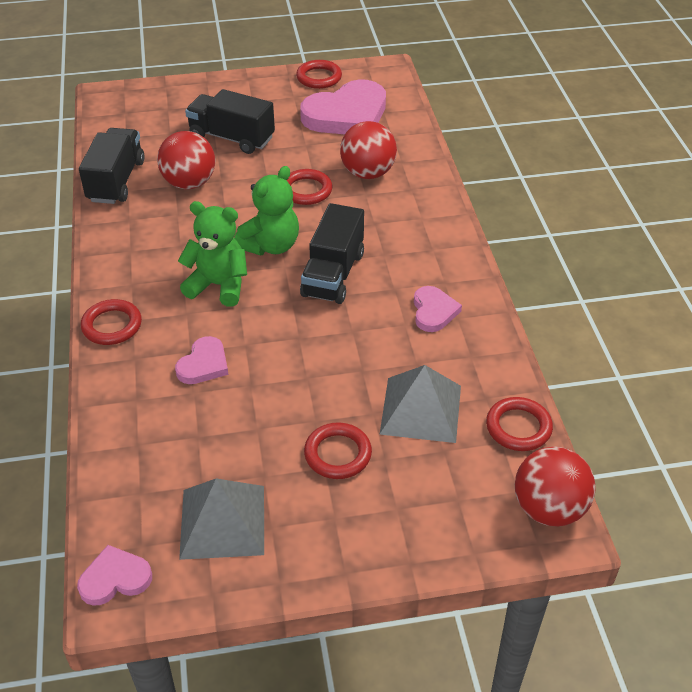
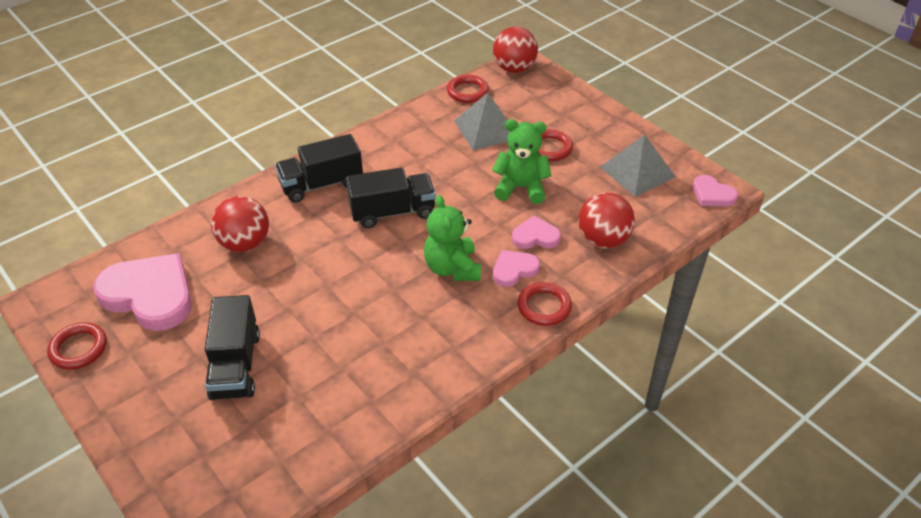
camera: 120 degrees left, 0 degrees up
(116, 181) = (364, 419): black truck -> black truck (321, 184)
(189, 183) = (332, 358): red ball -> red ball (603, 240)
(271, 246) = (384, 260): green teddy bear -> green teddy bear (521, 188)
(306, 190) = (294, 271): red ring -> none
(433, 311) = (395, 151): pink heart -> pink heart (514, 270)

